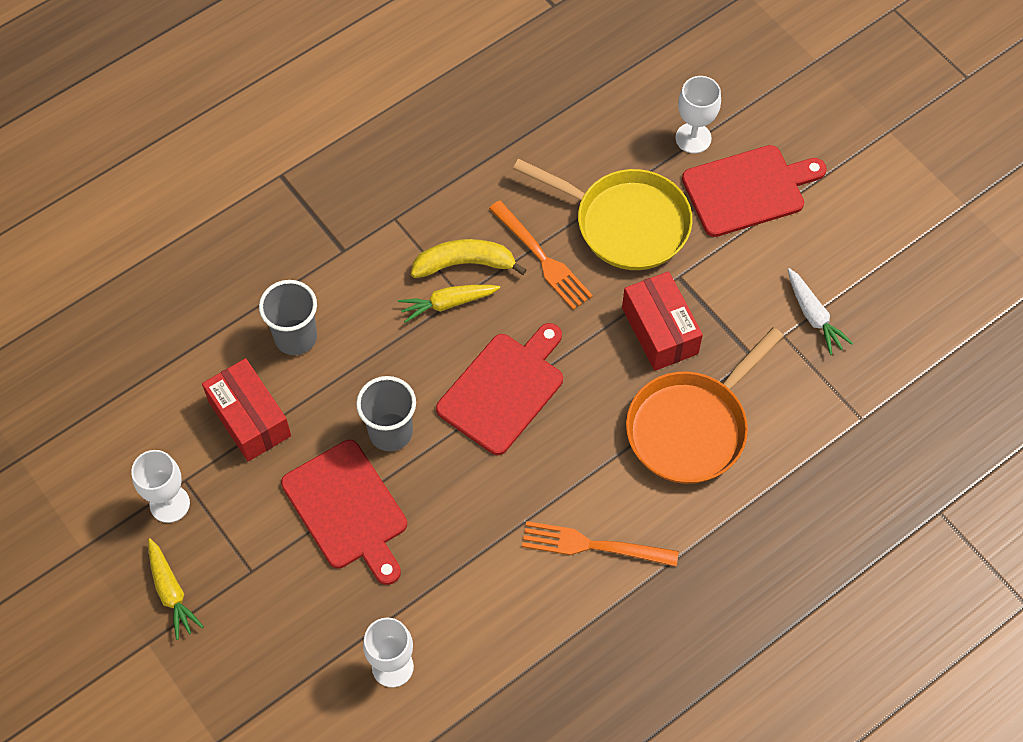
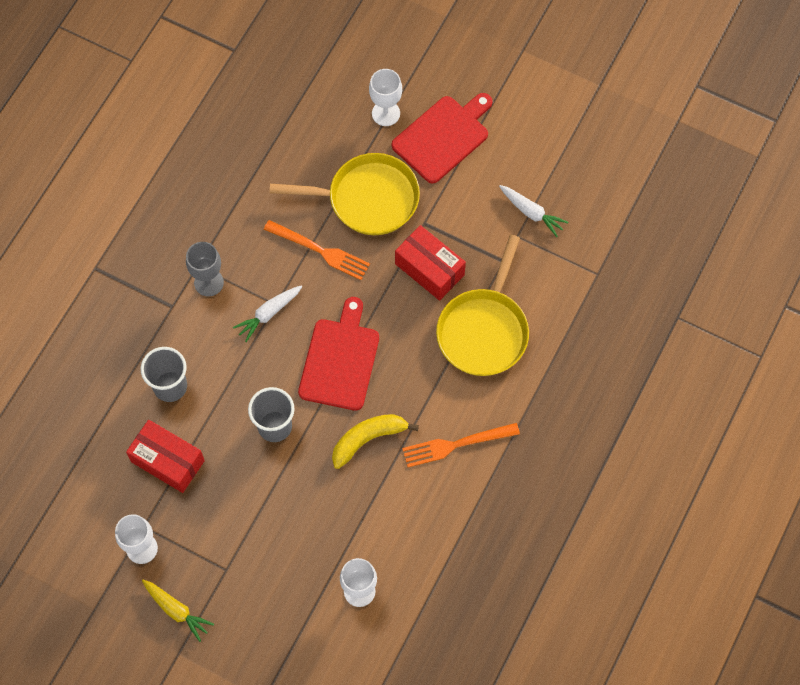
camera: 25 degrees left, 5 degrees up
(347, 509) = (272, 495): red cutting board -> none
(397, 241) = (208, 282): none -> grey goblet
(448, 303) = (269, 314): yellow carrot -> white carrot
(464, 264) = (266, 279): yellow banana -> yellow banana (368, 439)
(691, 427) = (484, 330): orange pan -> yellow pan

